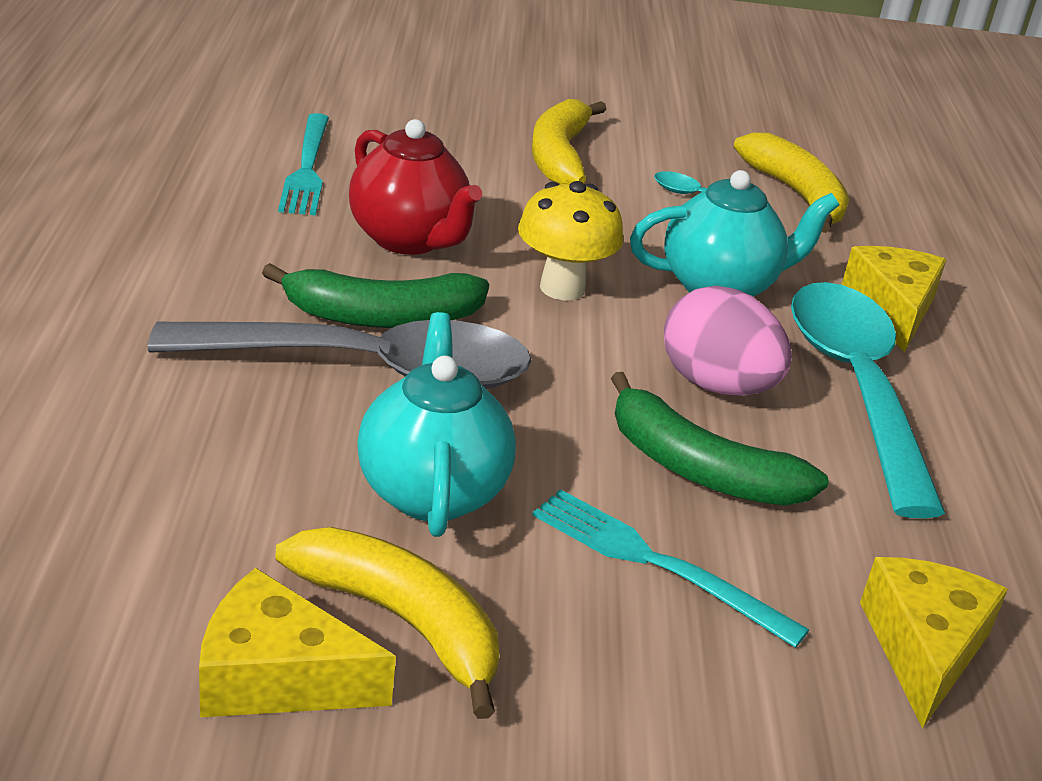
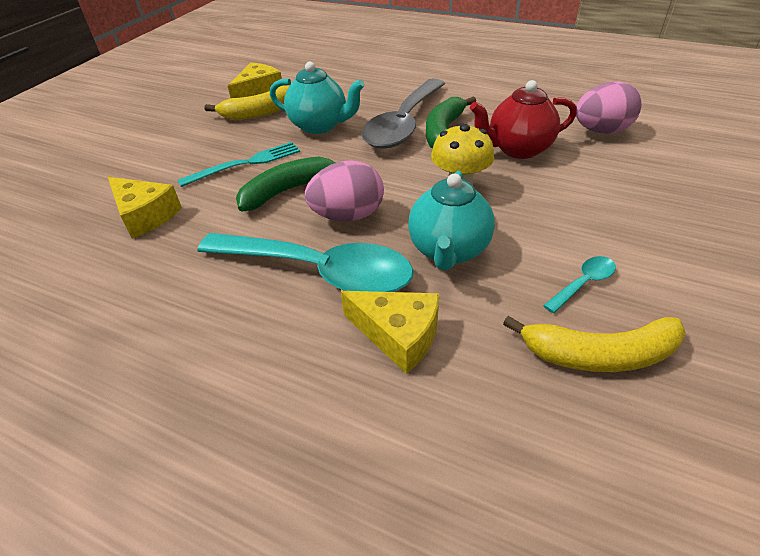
camera: 120 degrees right, 10 degrees up
(307, 168) = (601, 131): turquoise fork -> pink egg
(559, 156) = (645, 227): yellow banana -> none

